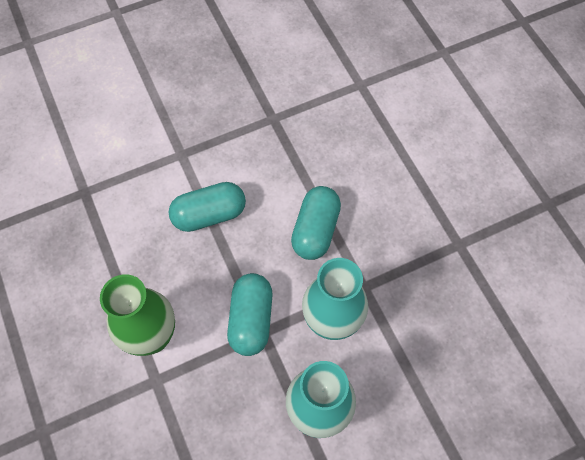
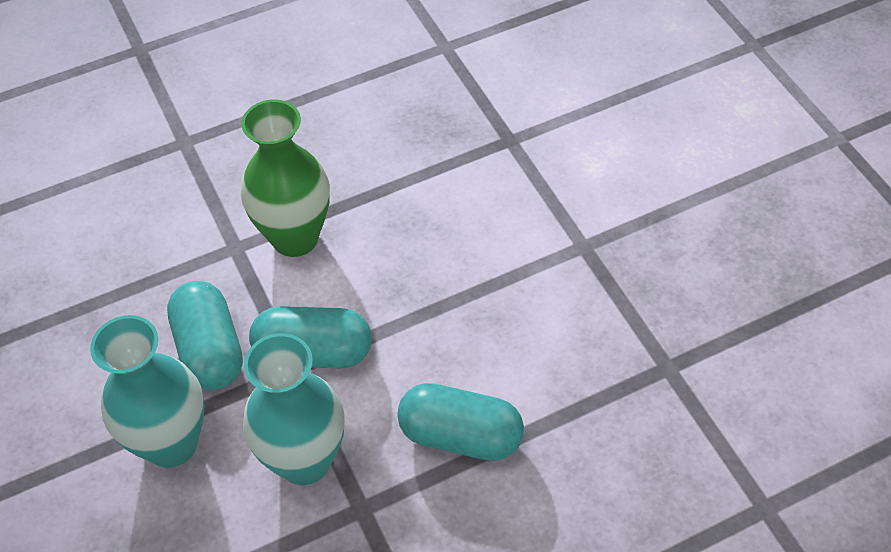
camera: 90 degrees right, 10 degrees down
(209, 215) = (481, 289): turquoise capsule -> turquoise capsule (210, 350)

